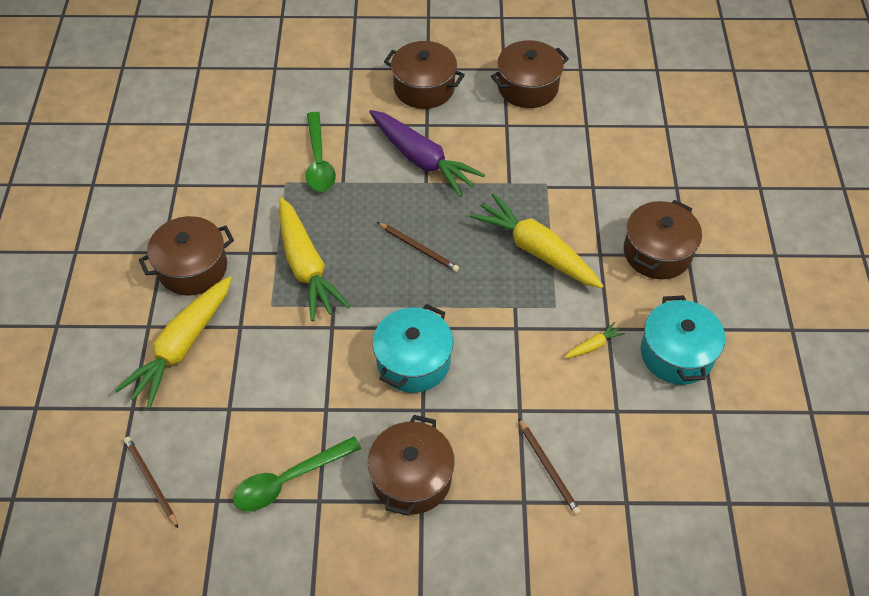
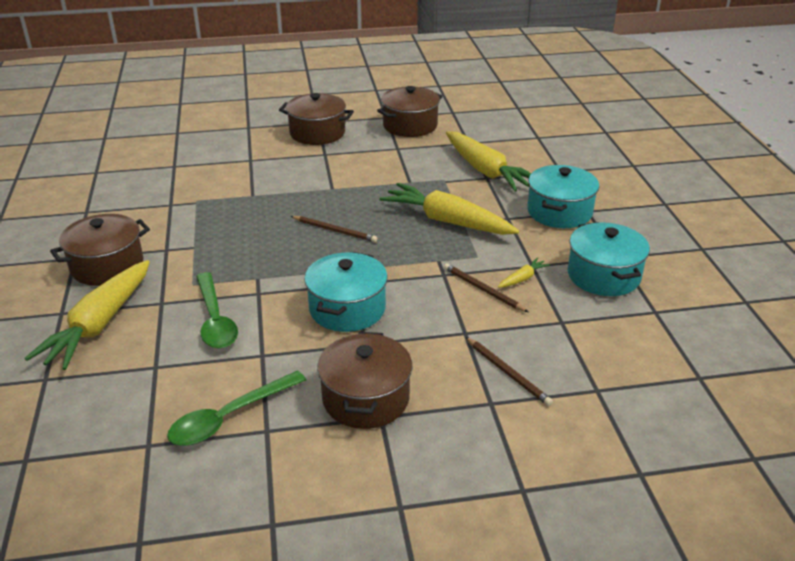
camera: 10 degrees left, 20 degrees down
(151, 481) = (68, 438): brown pencil -> brown pencil (483, 290)
(306, 266) = (225, 253): yellow carrot -> yellow carrot (485, 171)
(319, 161) = (227, 184): green spoon -> green spoon (215, 320)
(421, 159) = (324, 175): purple carrot -> none
(657, 252) = (559, 212): brown pot -> turquoise pot

